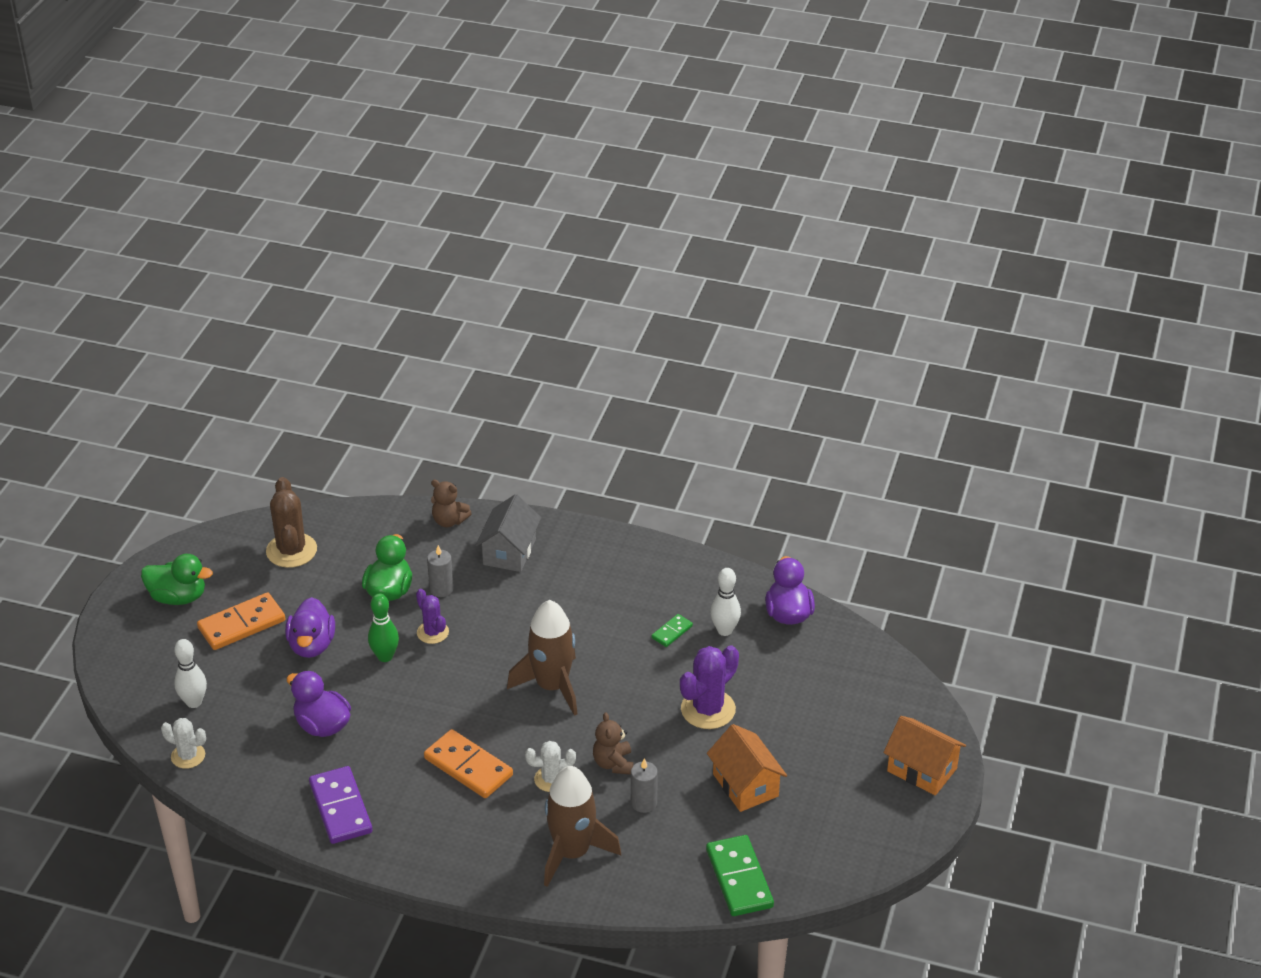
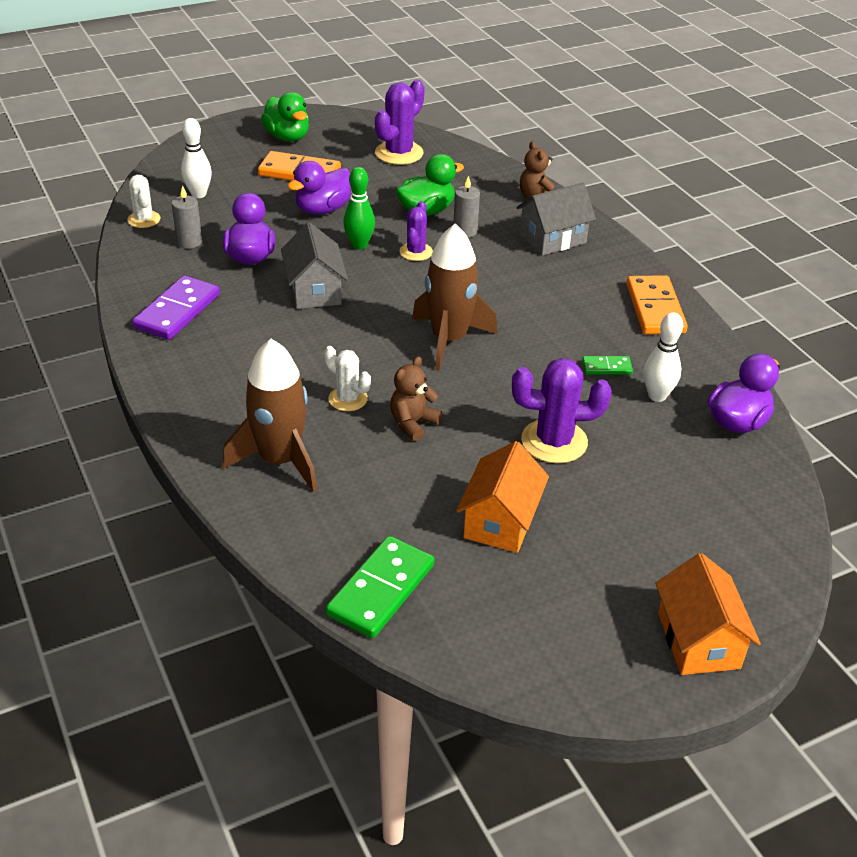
camera: 45 degrees right, 0 degrees up
(291, 550) = (399, 153): brown cactus -> purple cactus
(410, 717) = (315, 291): none -> grey house
(468, 767) = (302, 348): orange domino -> orange domino (655, 308)
(644, 803) = (392, 469): grey candle -> grey candle (189, 242)

